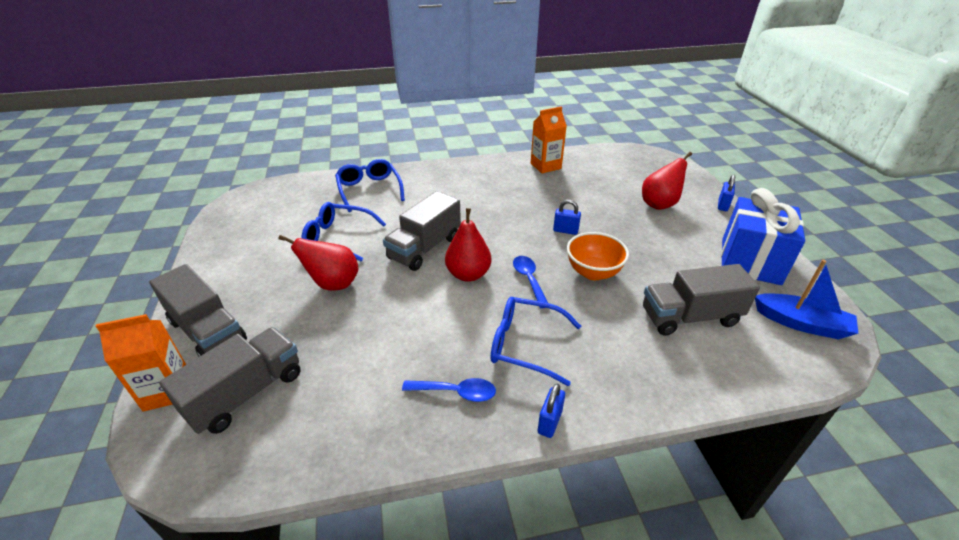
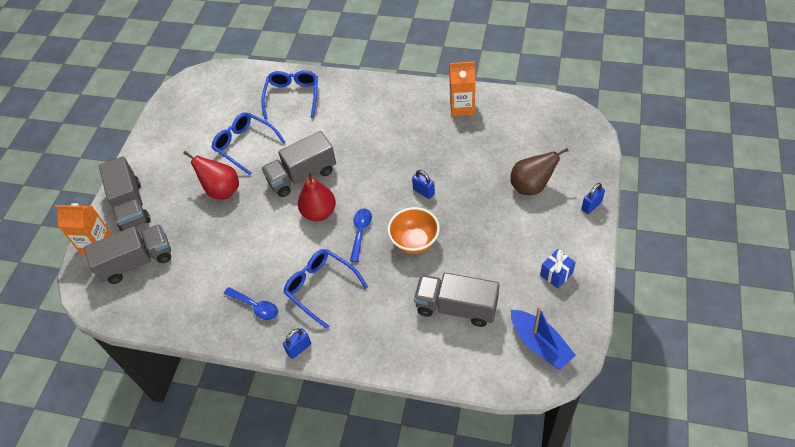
camera: 30 degrees right, 15 degrees up
(659, 204) = (531, 186): red pear -> brown pear
(750, 261) = (556, 274): blue gift -> blue gift, size x0.45

